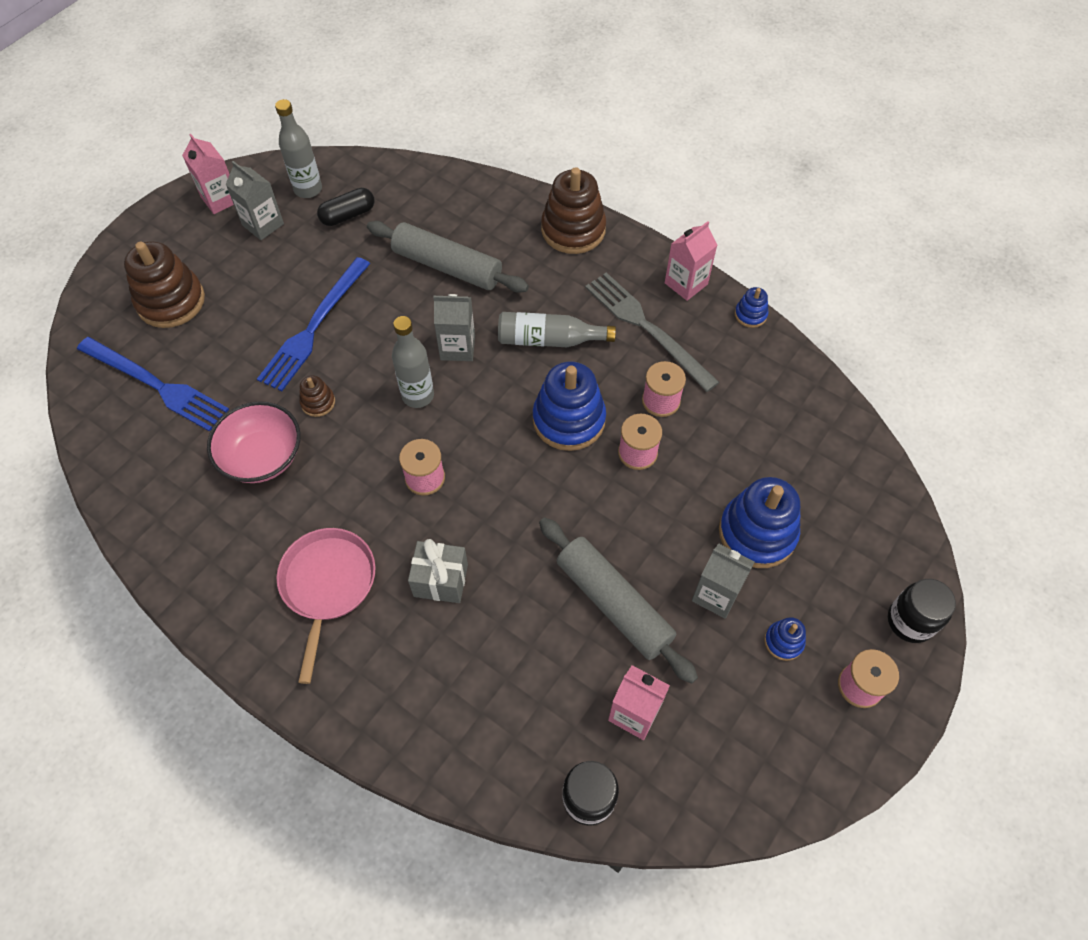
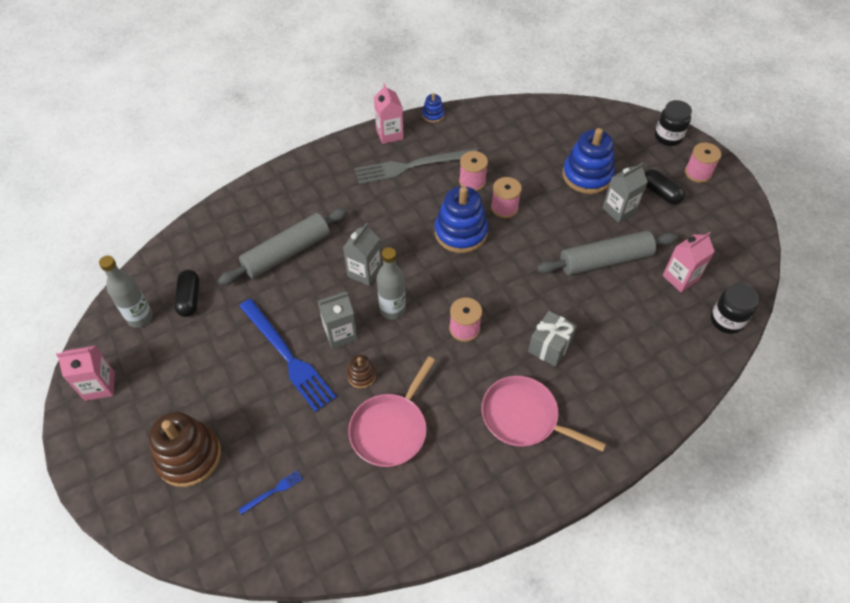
camera: 65 degrees left, 5 degrees down
(156, 385) = (273, 491): blue fork -> blue fork, size x0.41
(262, 457) = (391, 429): pink bowl -> pink pan
(263, 224) = (154, 361): grey carton -> grey carton (340, 334)
(549, 340) = (390, 219): grey bottle -> none
(573, 230) = (304, 171): brown stacking toy -> none
(783, 641) = (660, 193): blue stacking toy -> black capsule

